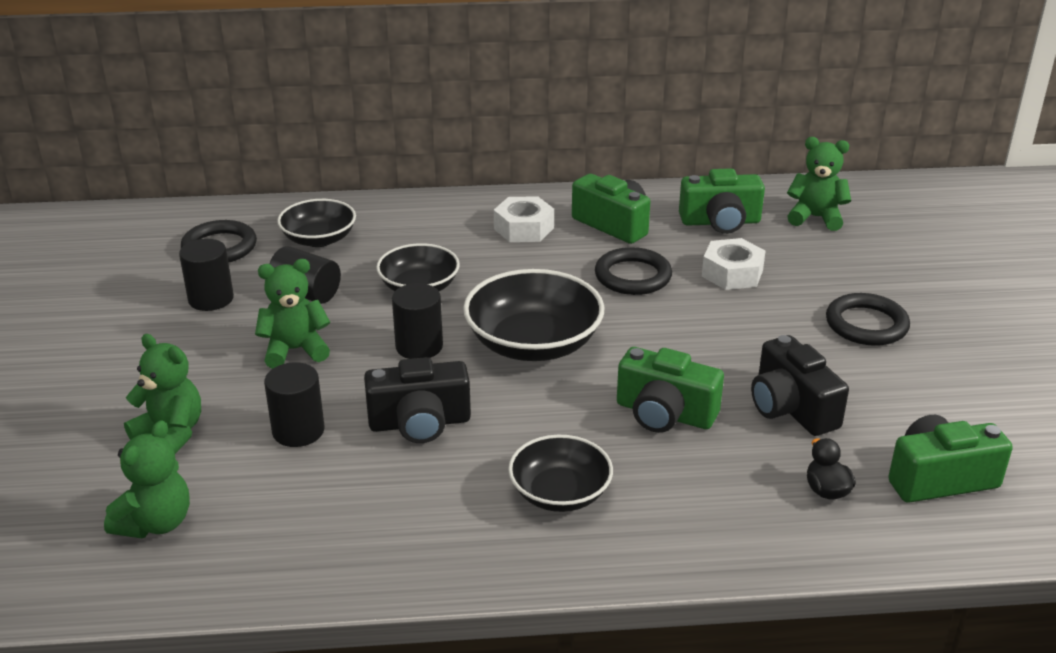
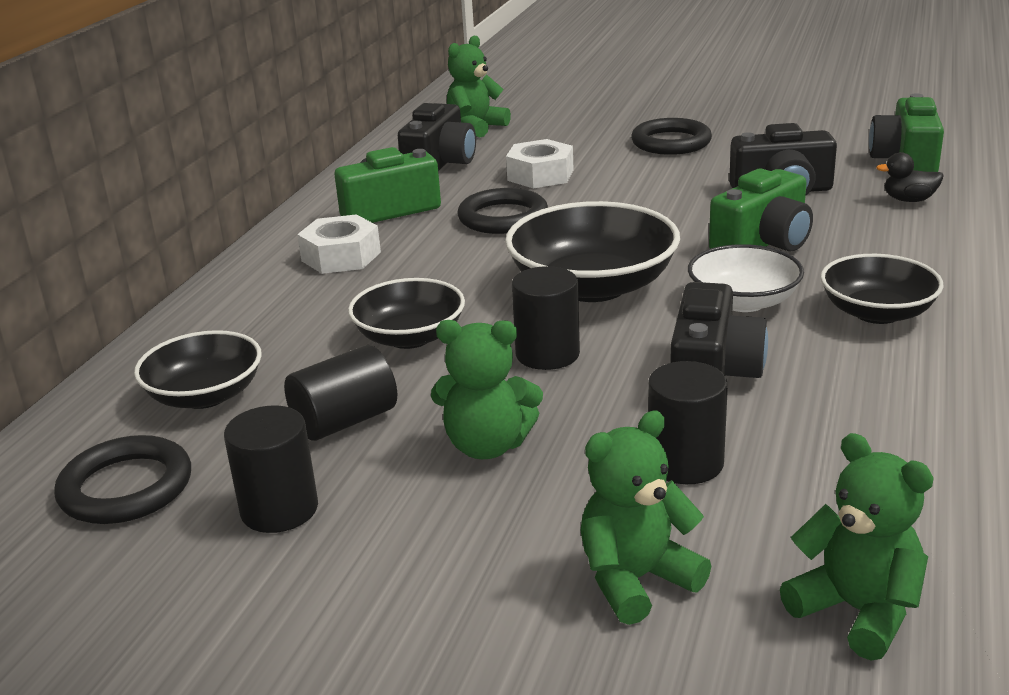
camera: 65 degrees left, 5 degrees down
(295, 350) = (487, 446): green teddy bear -> green teddy bear turned 90 degrees counterclockwise
(545, 420) = (743, 301): none -> white bowl
(720, 222) = (440, 164): green camera -> black camera

